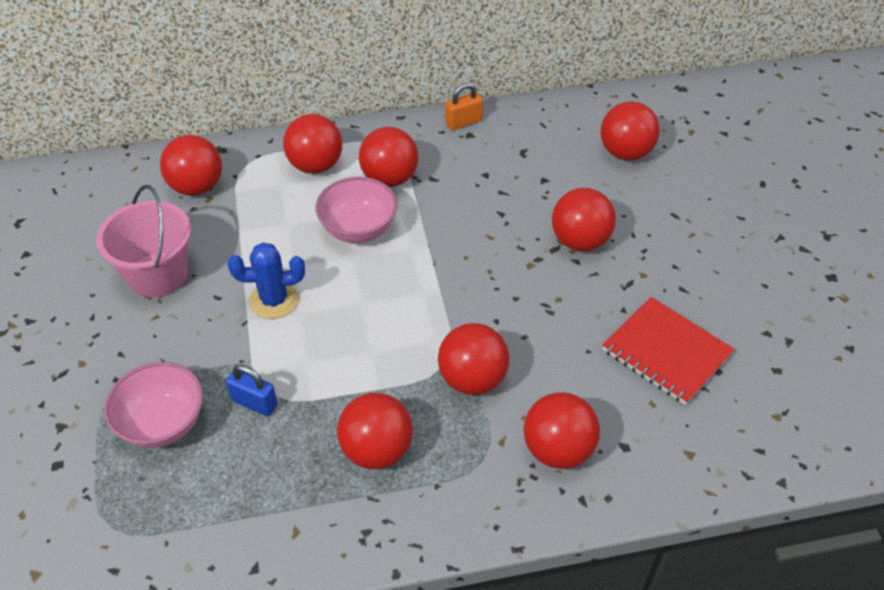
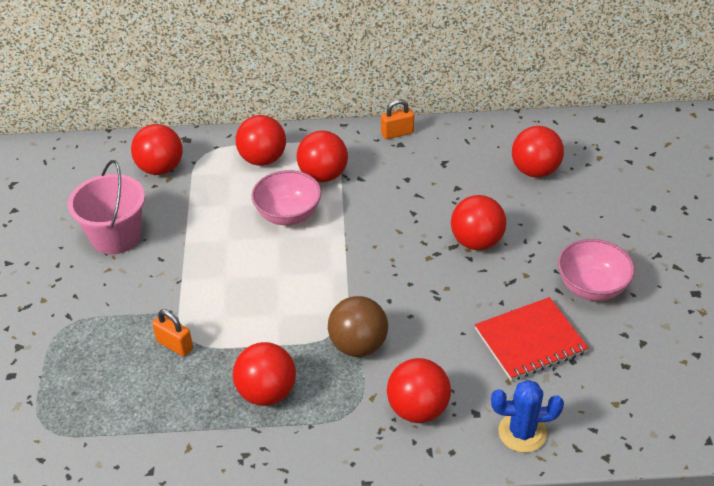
camera: 10 degrees right, 5 degrees down
(163, 423) = (99, 353): pink bowl -> pink bowl (591, 287)
(254, 403) = (175, 345): blue padlock -> orange padlock
(274, 300) = (206, 266): blue cactus -> blue cactus (522, 432)
(472, 379) = (358, 345): red ball -> brown ball
(666, 352) = (530, 341): red notebook -> red notebook turned 75 degrees counterclockwise

